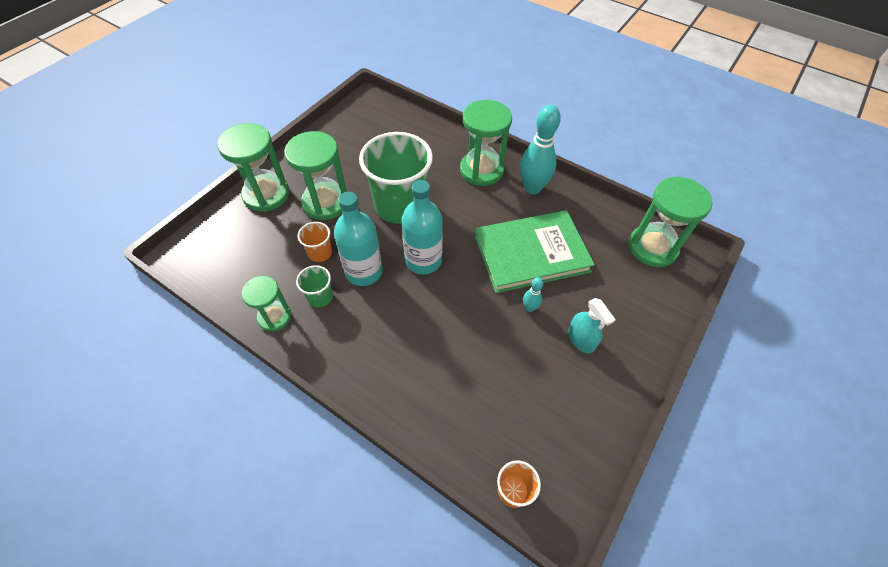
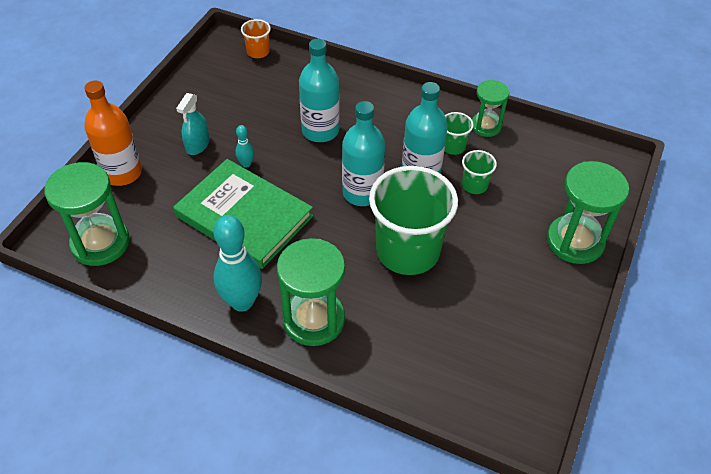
camera: 170 degrees right, 5 degrees down
(320, 253) = (474, 185): orange cup -> green cup
(325, 202) = (499, 242): green hourglass -> none
(449, 338) = (320, 131): none -> turquoise bottle
(531, 253) = (244, 216): green book -> green book turned 60 degrees clockwise
(581, 339) = (197, 145): turquoise spray bottle -> turquoise spray bottle turned 120 degrees counterclockwise
(652, 316) = (122, 173): none -> orange bottle

